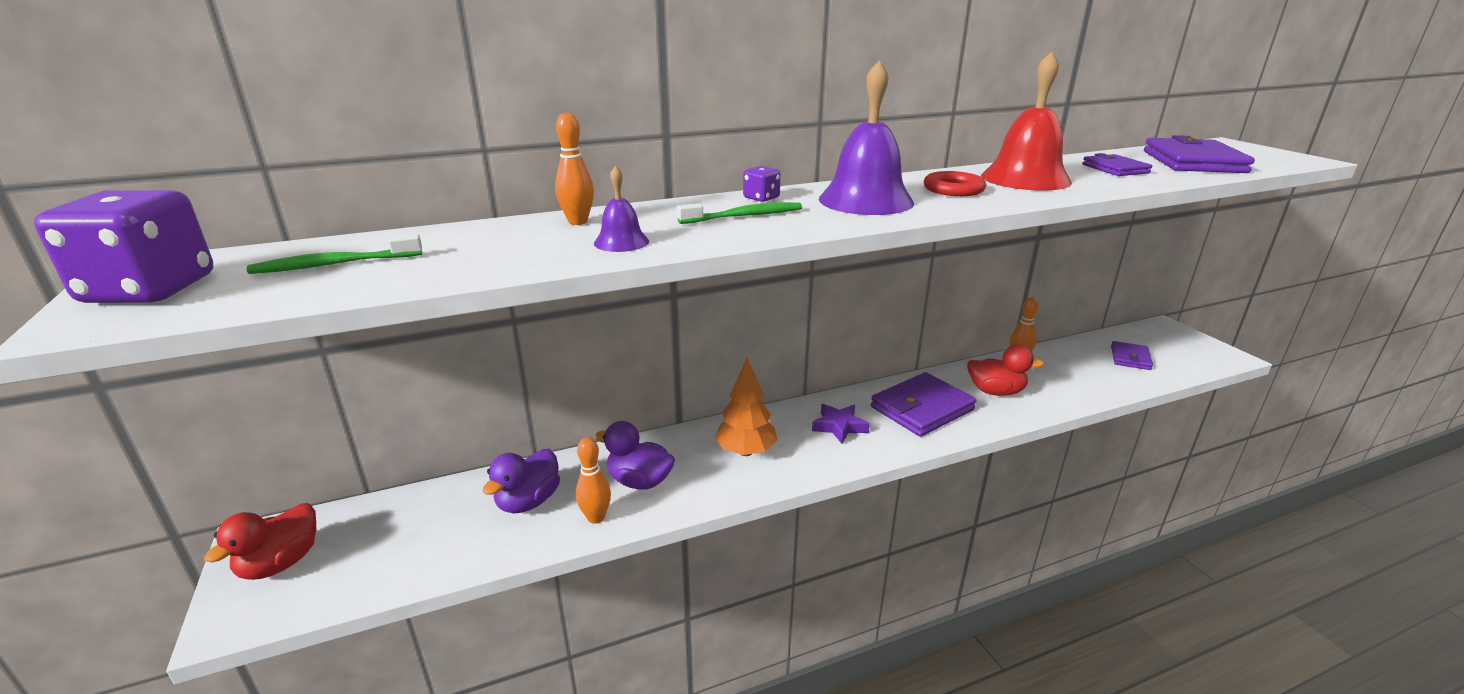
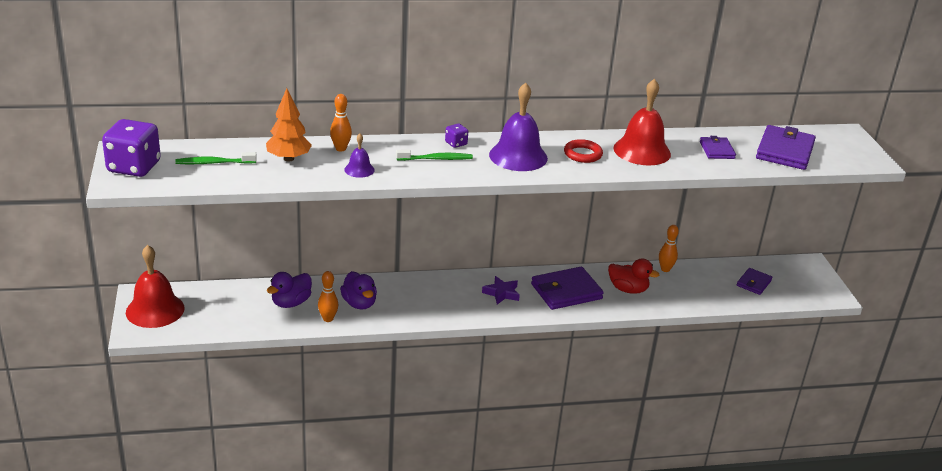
camera: 10 degrees right, 5 degrees up
(281, 563) = (155, 310): red duck -> red bell
(639, 481) = (359, 303): purple duck -> purple duck turned 150 degrees counterclockwise
(745, 451) = (432, 298): orange tree -> orange tree (288, 158)

